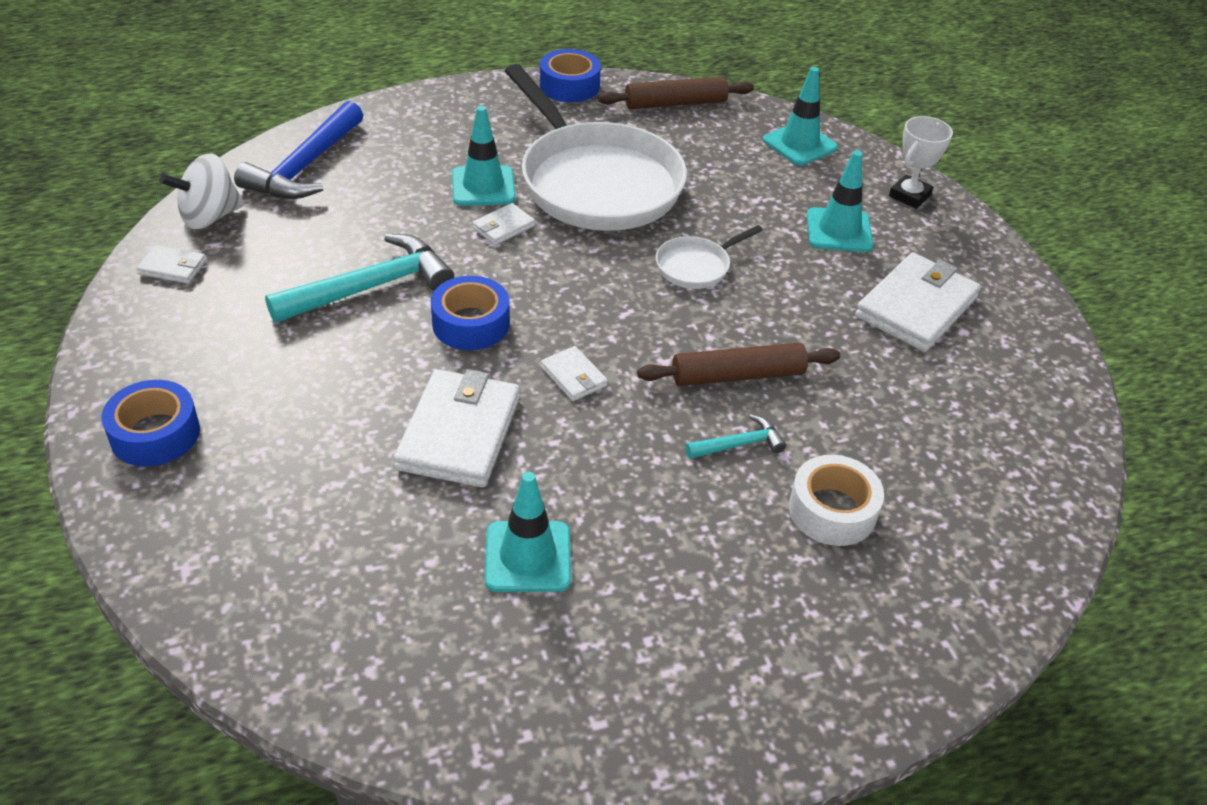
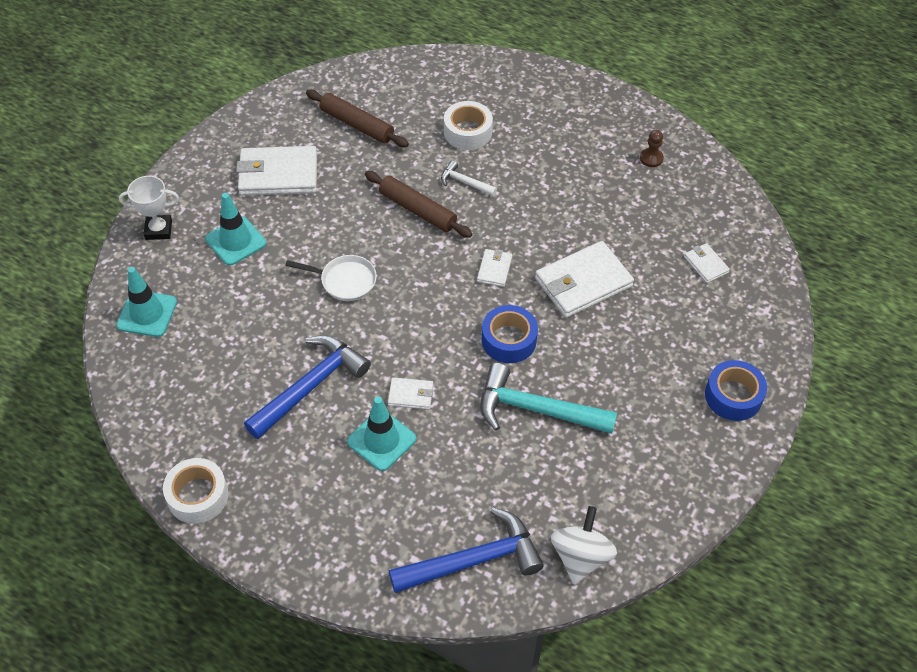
camera: 130 degrees left, 10 degrees up
(173, 267) = (639, 523): white wallet -> white wallet (705, 264)
(209, 217) = (580, 557): white spinning top -> white spinning top turned 90 degrees counterclockwise
(528, 557) = (614, 207): turquoise traffic cone -> none
(562, 680) = (651, 158): none -> brown pawn
(569, 86) = (198, 496): blue tape -> white tape
(596, 182) = (310, 386): white pan -> blue hammer
(675, 103) = (158, 414): brown rolling pin -> brown rolling pin (357, 125)
(739, 444) = (464, 182): turquoise hammer -> white hammer

